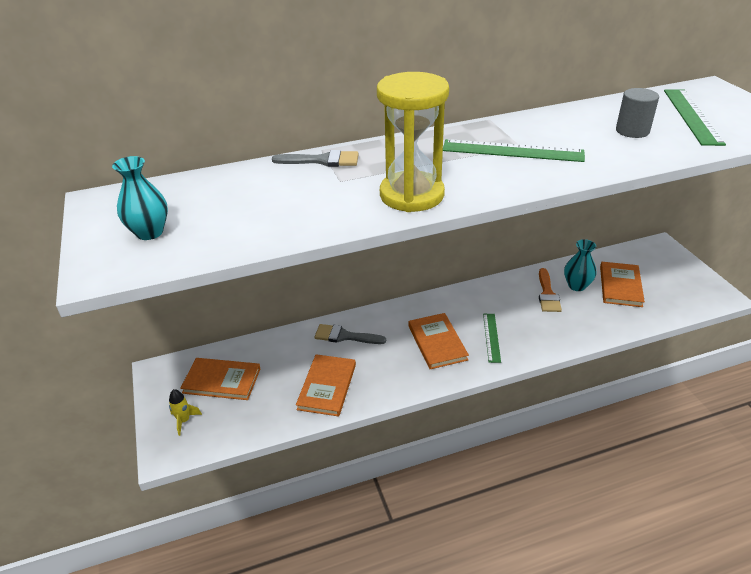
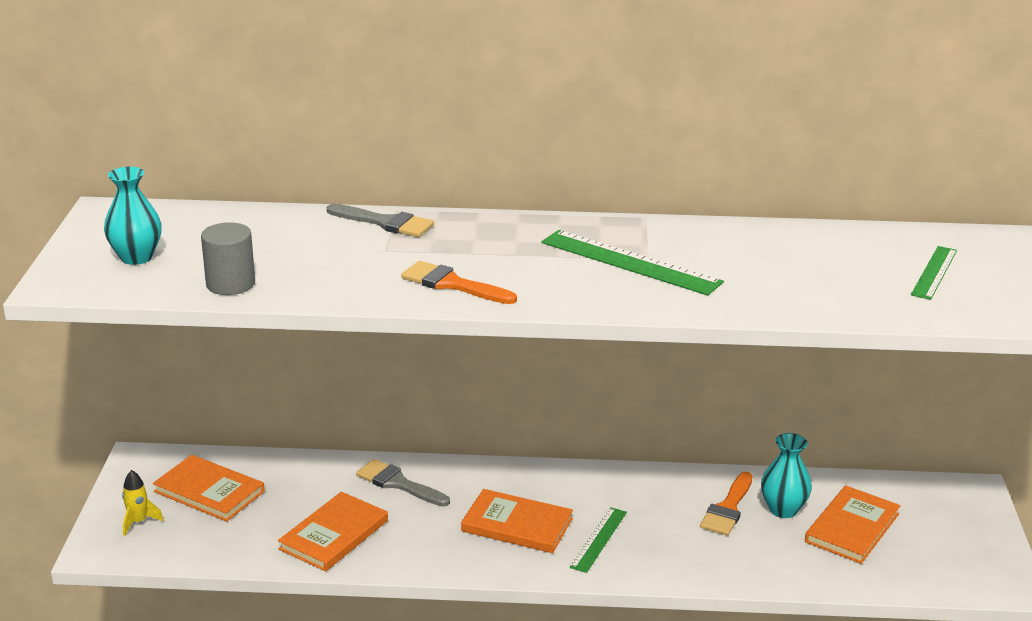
camera: 20 degrees right, 10 degrees down
(411, 195) = (452, 284): yellow hourglass -> orange brush
(437, 342) = (517, 525): orange book -> orange book turned 75 degrees counterclockwise
(632, 131) = (822, 273): grey cylinder -> grey cylinder (230, 284)
(692, 116) = (934, 272): green ruler -> green ruler, size x0.60

